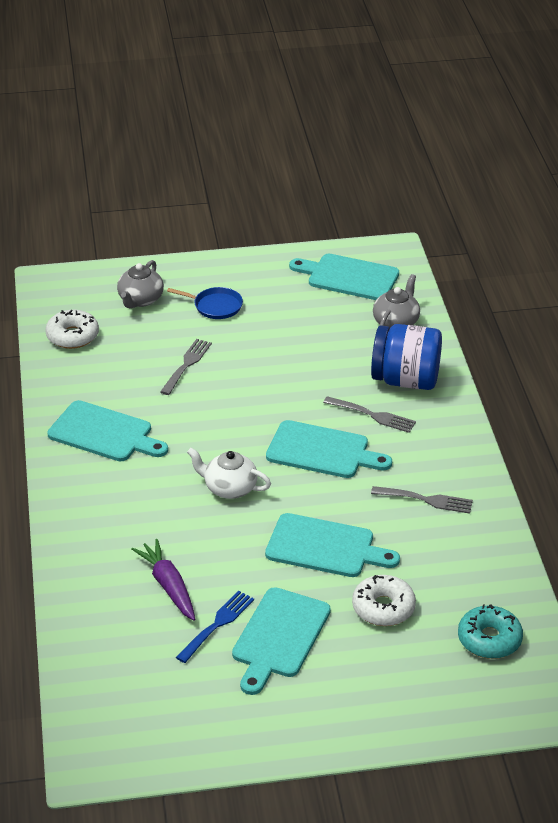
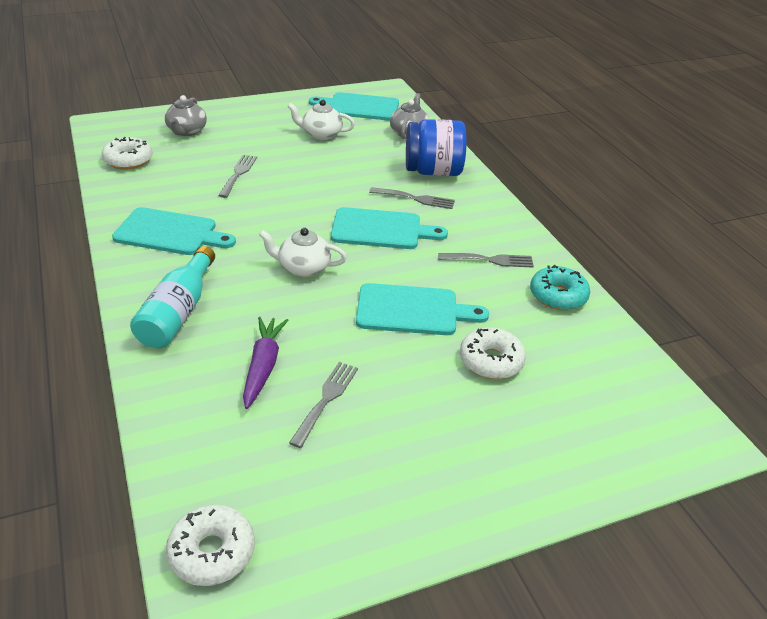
camera: 15 degrees left, 0 degrees up
(97, 732) = (212, 552): none -> white donut
(100, 523) = (178, 312): none -> turquoise bottle
(168, 586) = (263, 366): purple carrot -> purple carrot turned 45 degrees clockwise
(215, 306) = (254, 132): blue pan -> none
(217, 624) = (326, 400): blue fork -> grey fork
(279, 637) = (396, 404): turquoise cutting board -> none
(292, 316) = (321, 134): none -> white teapot
(489, 639) = (606, 379): turquoise donut -> turquoise donut (558, 296)

